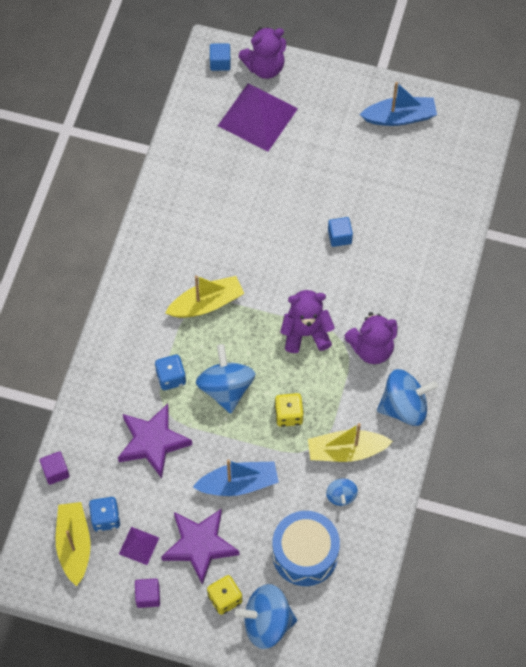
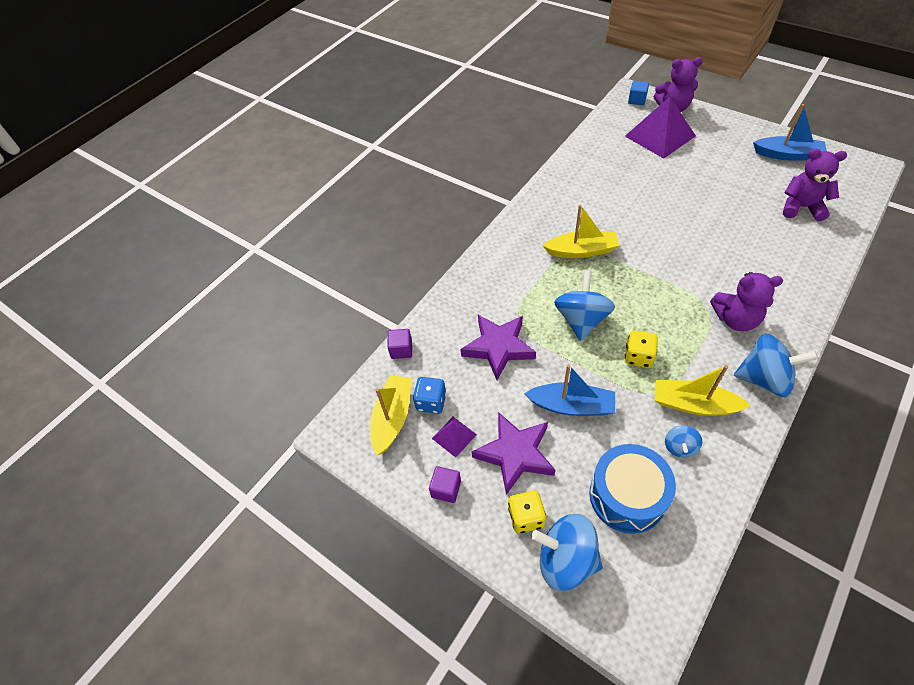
camera: 25 degrees right, 10 degrees down
(171, 377) = (532, 299): blue dice -> none
(306, 333) = (670, 292): purple teddy bear -> purple teddy bear (801, 207)
(339, 236) = (717, 226): blue cube -> none

